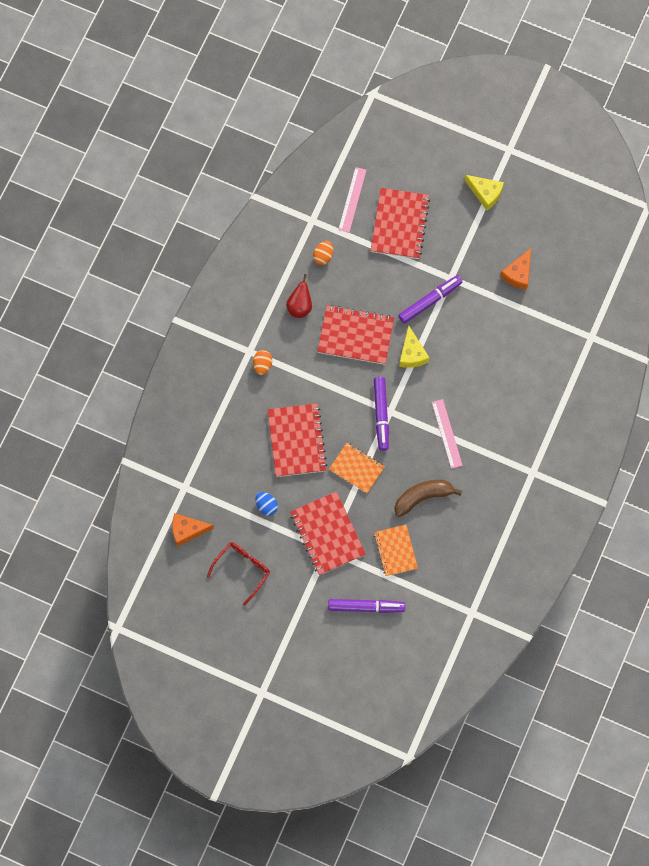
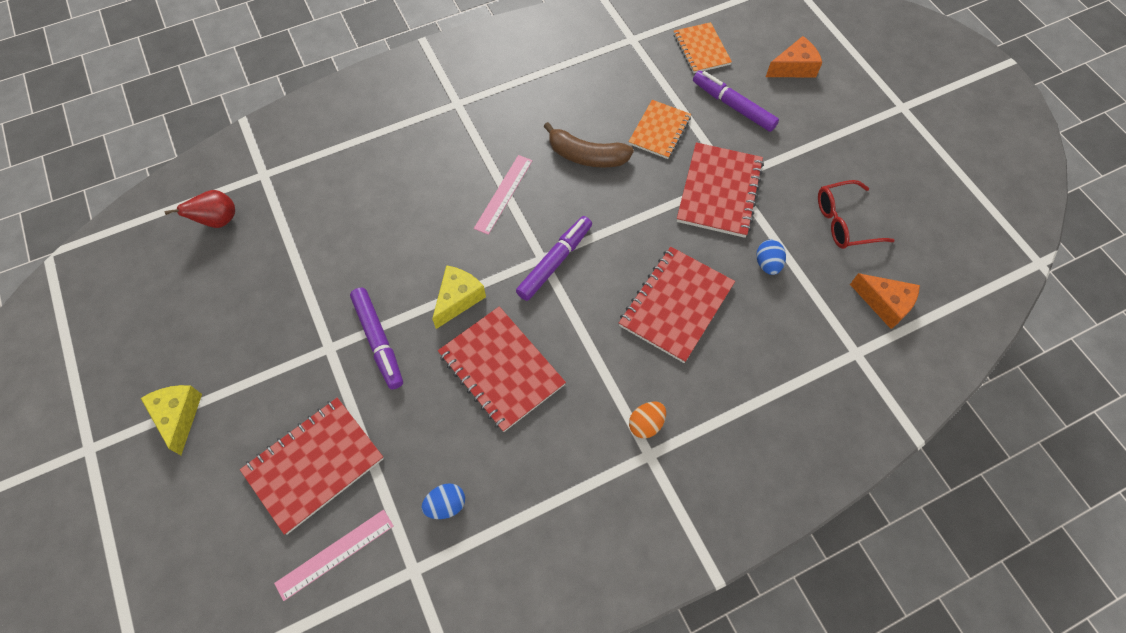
camera: 140 degrees left, 10 degrees down
(300, 306) = (535, 461): red pear -> red pear (218, 221)
(323, 256) = (446, 505): orange egg -> blue egg
(356, 468) = (631, 229): orange notebook -> orange notebook (701, 49)
(430, 301) = (378, 341): purple marker -> purple marker turned 120 degrees counterclockwise
(518, 274) = (255, 293): orange cheese -> orange cheese (794, 67)

